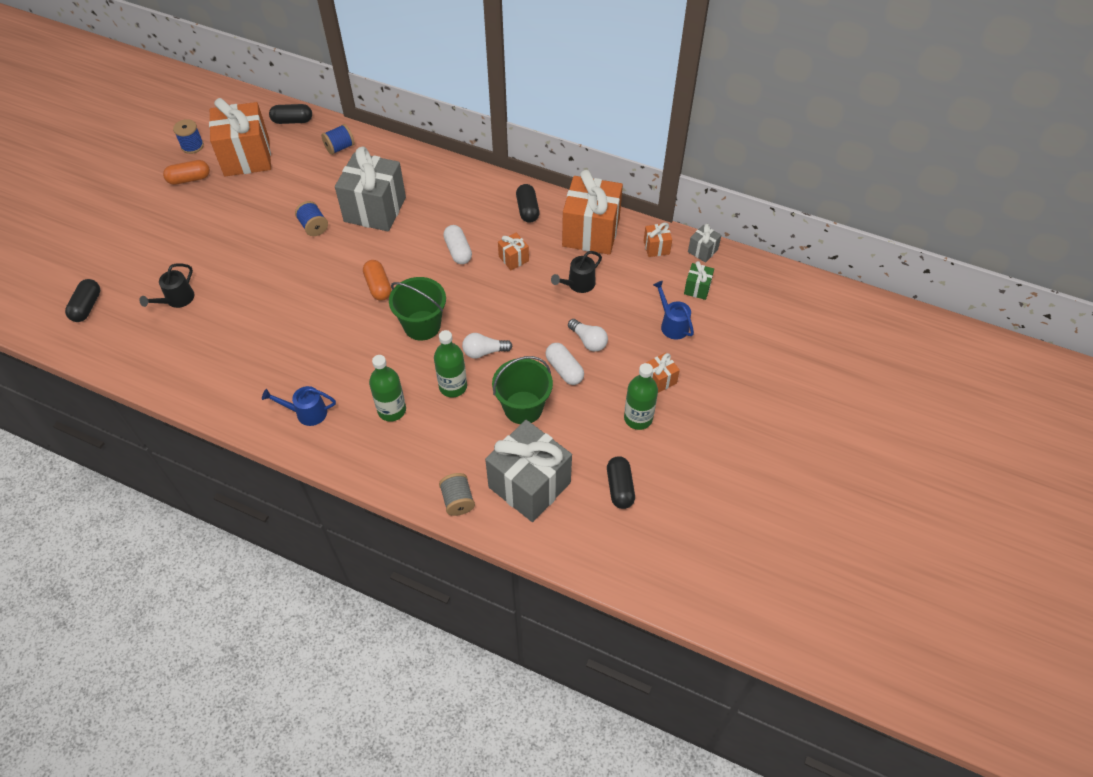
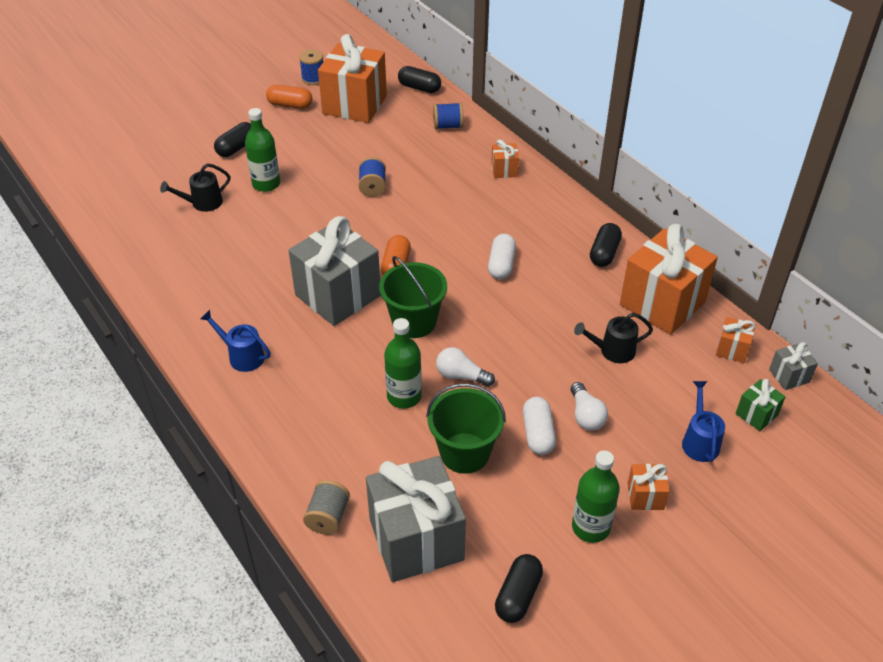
camera: 30 degrees right, 10 degrees down
(87, 307) = (124, 179): black capsule -> black capsule (237, 148)
(375, 209) = (443, 194): grey gift -> grey gift (338, 295)
(392, 410) = (325, 391): green bottle -> green bottle (266, 184)
(513, 259) = (556, 296): orange gift -> orange gift (504, 170)

